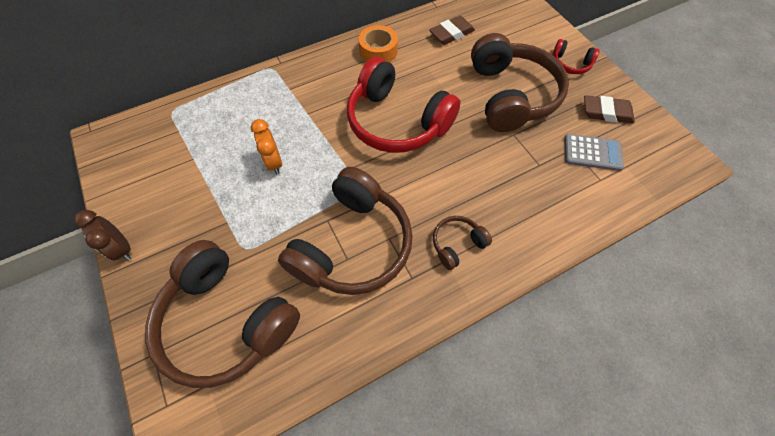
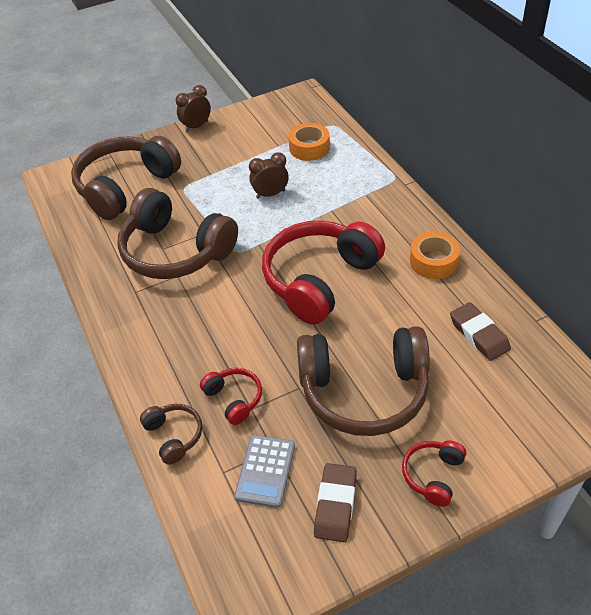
camera: 95 degrees right, 15 degrees down
(205, 131) = (309, 148): none -> orange tape
(274, 162) = (270, 194): orange clock -> brown clock
(457, 244) = (162, 325): brown headphones -> brown headphones (174, 436)
(532, 177) = (234, 399): none -> red headphones

